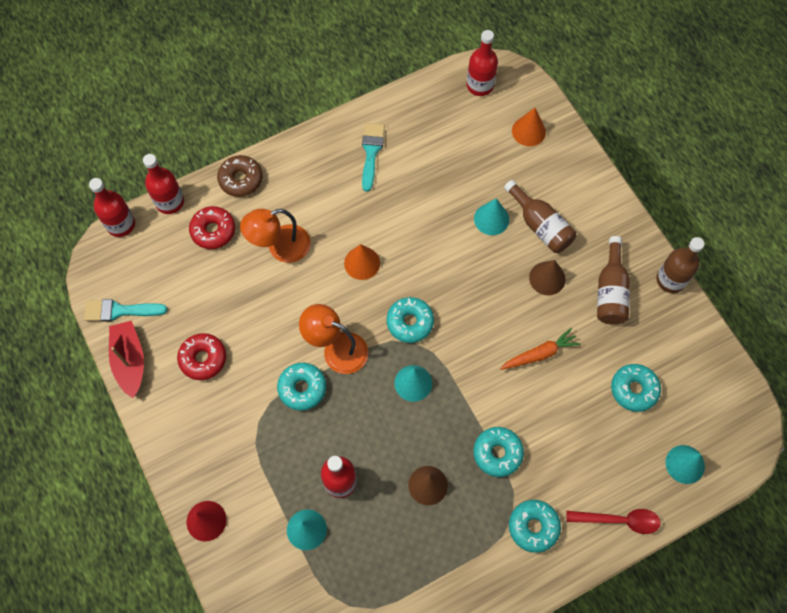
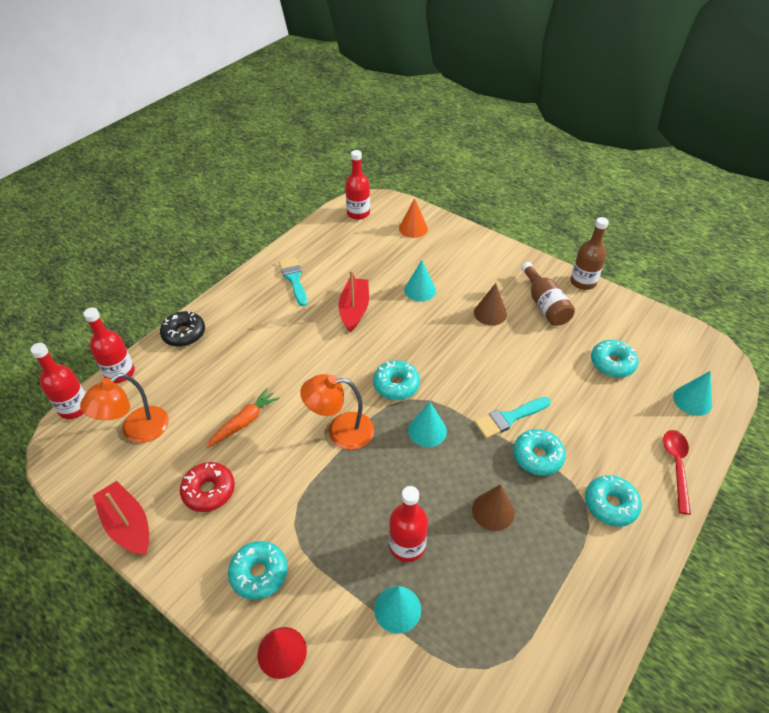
camera: 25 degrees left, 20 degrees down
(120, 311) = (99, 482): turquoise brush -> turquoise brush (509, 418)
(213, 231) = (174, 380): red donut -> none
(241, 179) = (184, 334): brown donut -> black donut
(280, 247) = (245, 371): orange lamp -> orange lamp (137, 431)
(302, 388) = (324, 477): turquoise donut -> turquoise donut (259, 573)
(362, 263) = (328, 356): orange cone -> none
(413, 217) = (354, 310): none -> red boat
(539, 354) = (520, 367): orange carrot -> orange carrot (244, 422)
(540, 225) = (461, 281): brown bottle -> none
(619, 520) = (676, 466): red spoon -> red spoon turned 60 degrees counterclockwise

